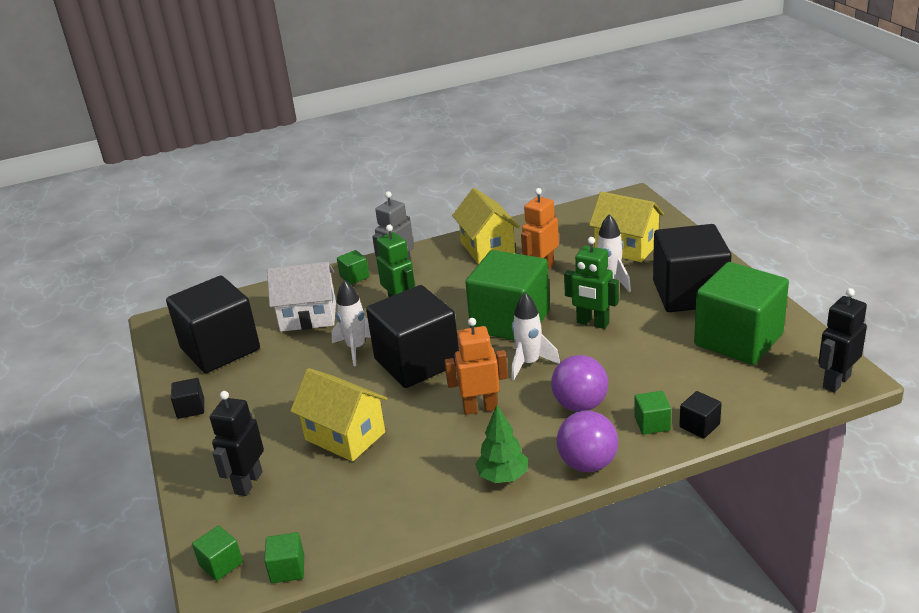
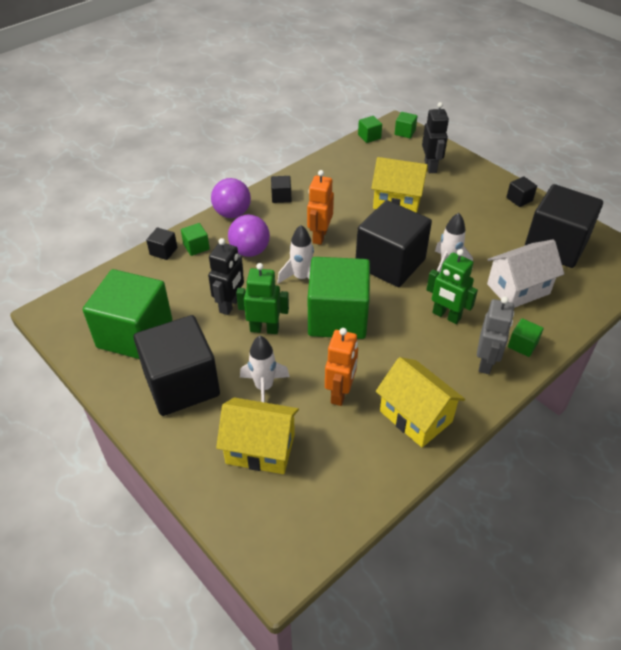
camera: 155 degrees right, 15 degrees up
(480, 408) = (319, 236): orange robot -> orange robot turned 135 degrees clockwise
(503, 477) = (281, 197): green tree -> black cube
(836, 382) = (61, 305): black robot -> black robot (230, 305)

